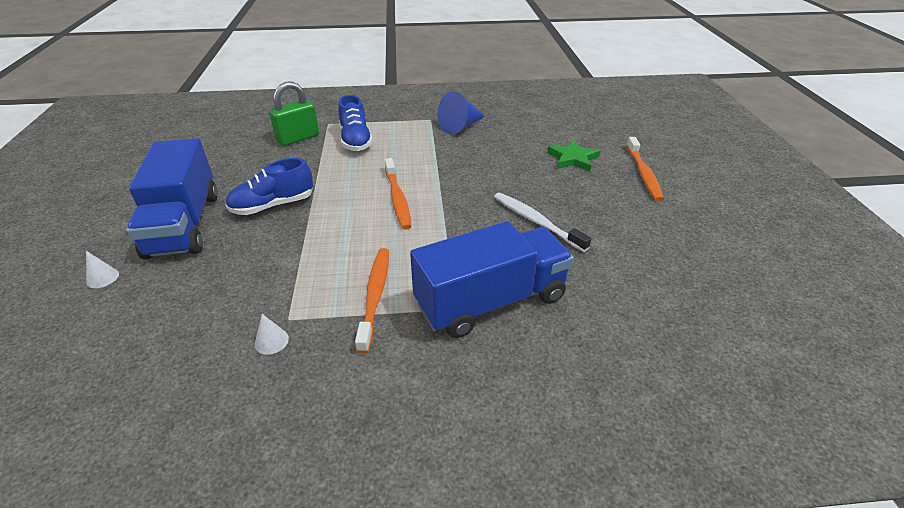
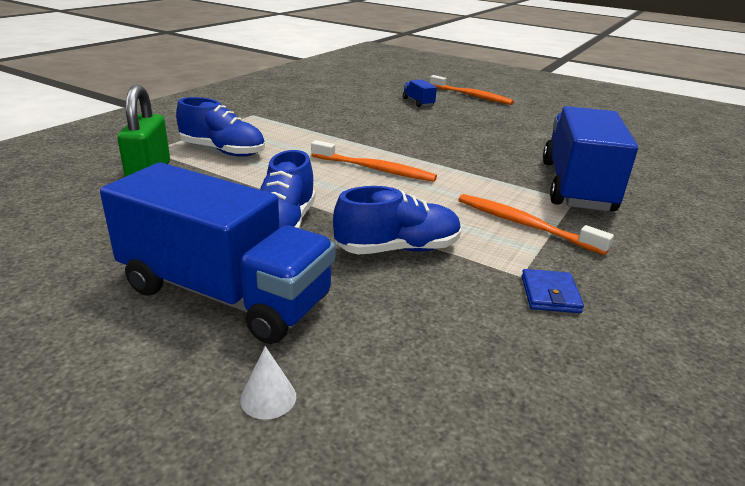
camera: 55 degrees left, 10 degrees down
(271, 341) = (550, 294): white cone -> blue wallet
(281, 256) = (398, 249): none -> blue shoe
(460, 126) = (292, 111): blue cone -> none
(536, 221) = (488, 140): white toothbrush -> none
(573, 159) = (418, 102): green star -> blue truck

